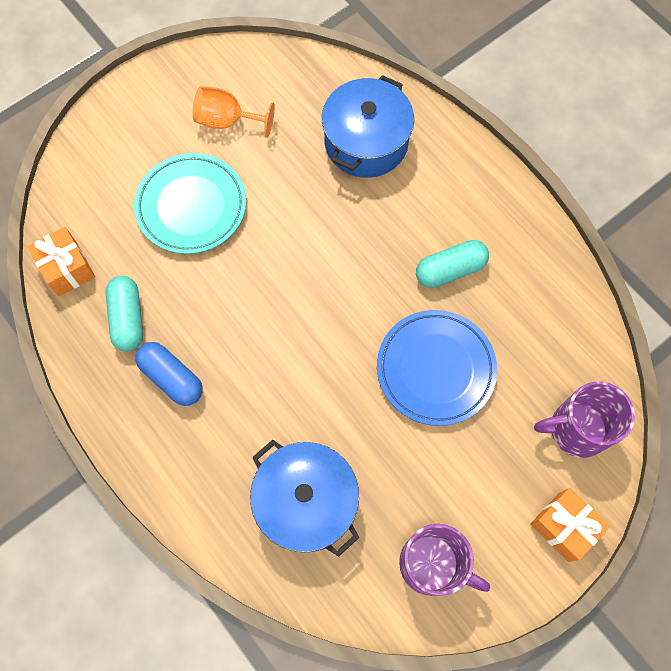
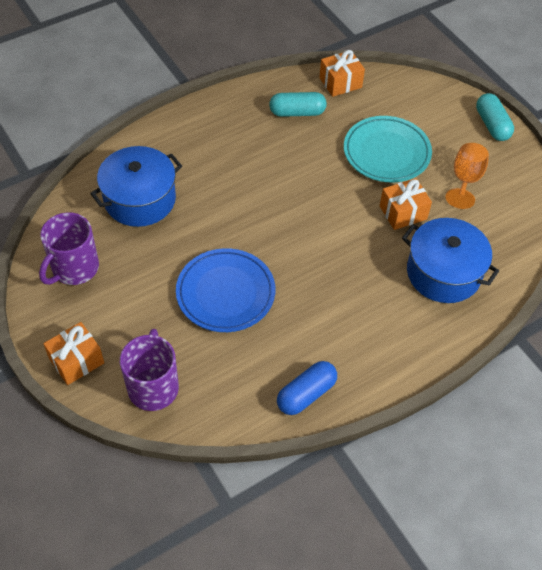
camera: 95 degrees right, 15 degrees down
(172, 378) = (248, 133): blue capsule -> blue capsule (306, 394)
(285, 185) = (403, 212): none -> orange gift
(450, 270) = (313, 317): turquoise capsule -> turquoise capsule (492, 125)

